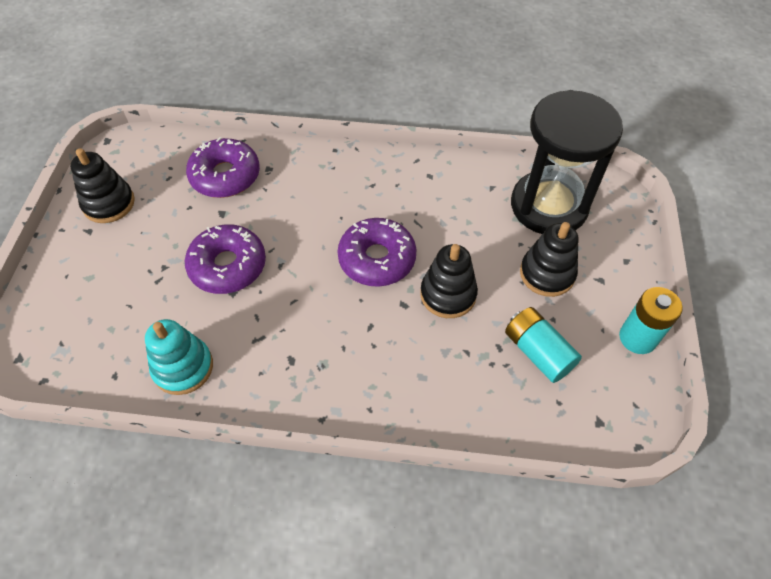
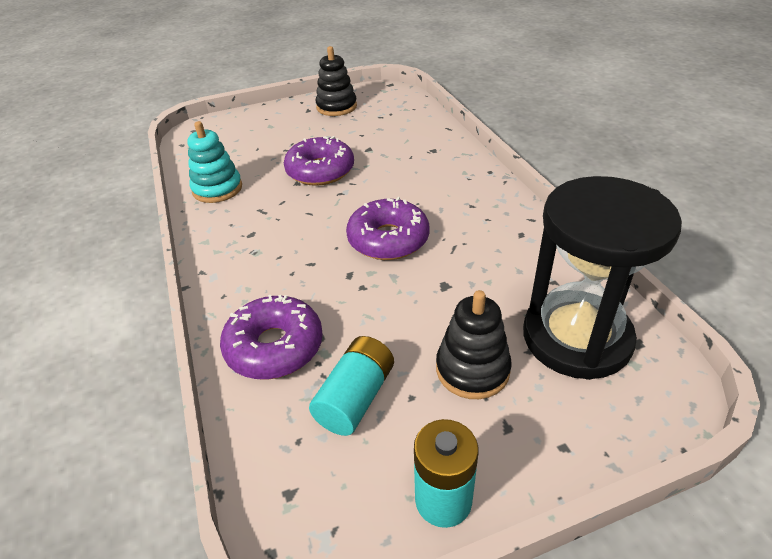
camera: 65 degrees right, 15 degrees down
(225, 176) = (405, 136): purple donut -> purple donut (274, 347)
(448, 294) = (382, 299): black stacking toy -> none

